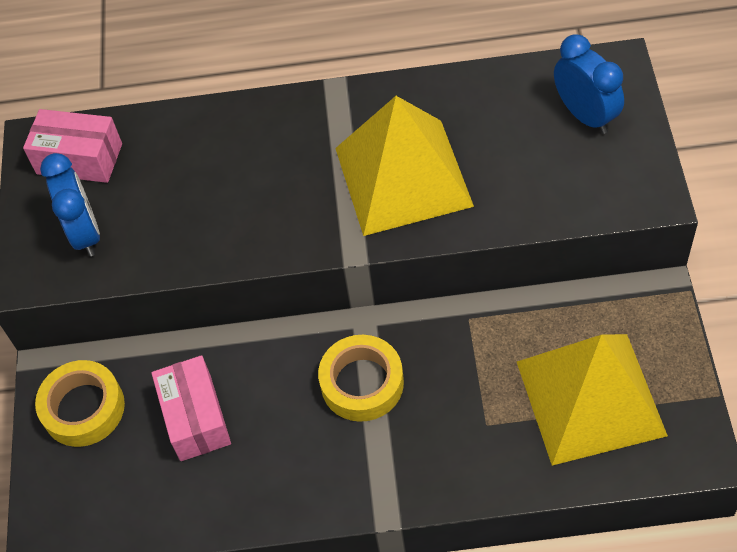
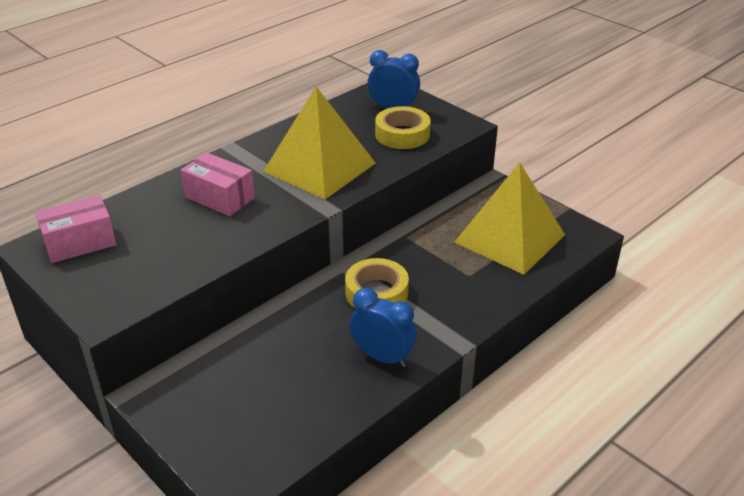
camera: 45 degrees left, 20 degrees down
(83, 408) = (194, 399): yellow tape -> yellow tape (402, 134)
(85, 233) = (125, 275): blue clock -> blue clock (382, 357)
(195, 418) = (285, 362): pink box -> pink box (220, 197)

